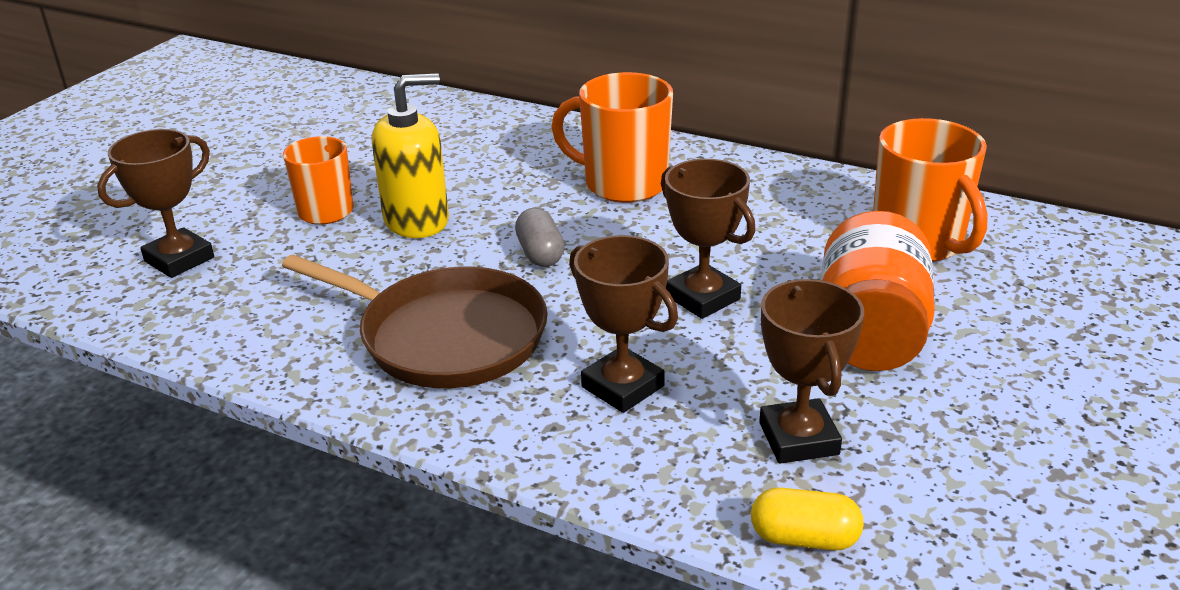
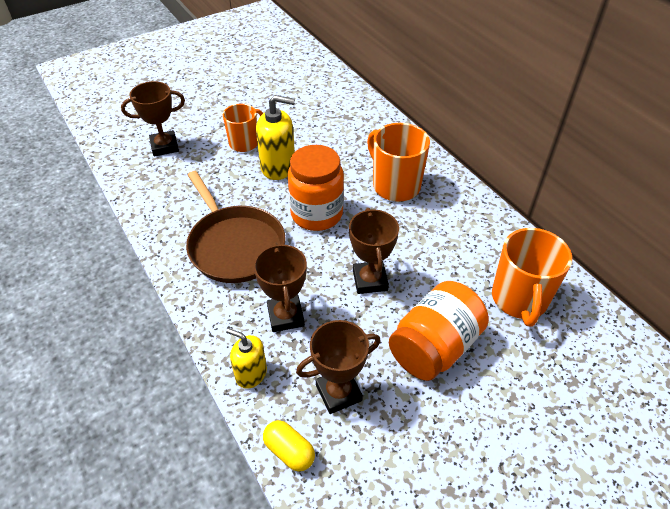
camera: 30 degrees right, 15 degrees up
(540, 254) = (316, 214): grey capsule -> orange jar
(643, 476) = (251, 373): none -> yellow soap dispenser
(798, 438) = (338, 392): brown trophy -> brown trophy turned 45 degrees clockwise

